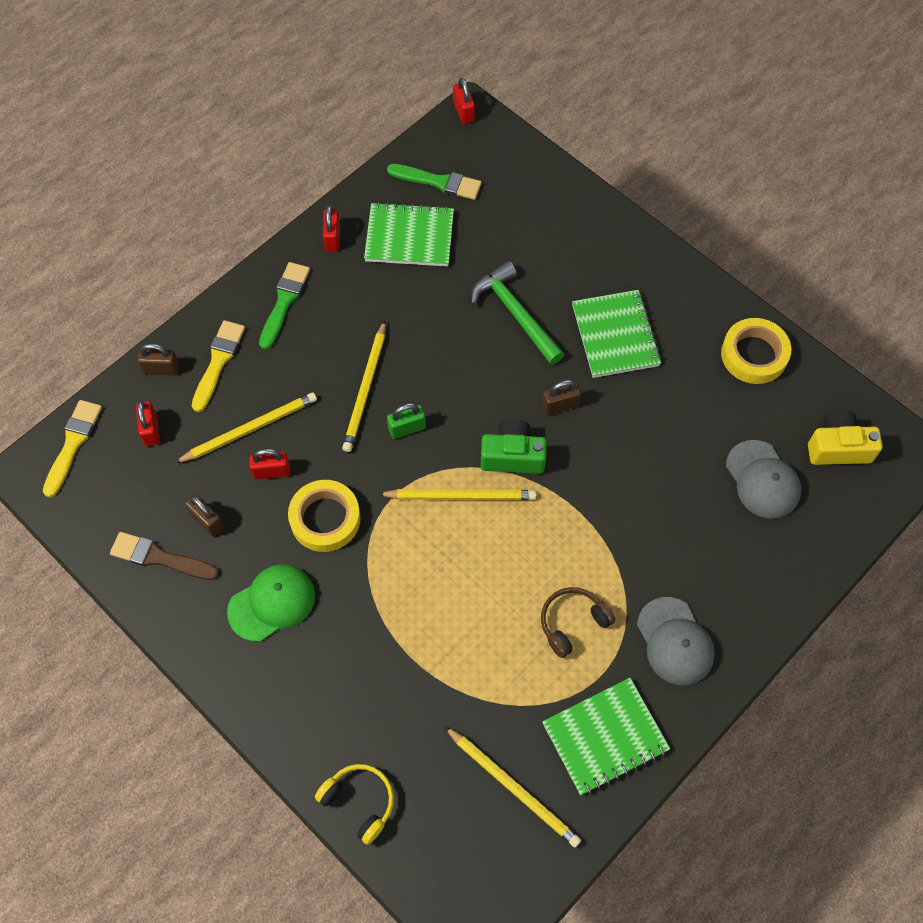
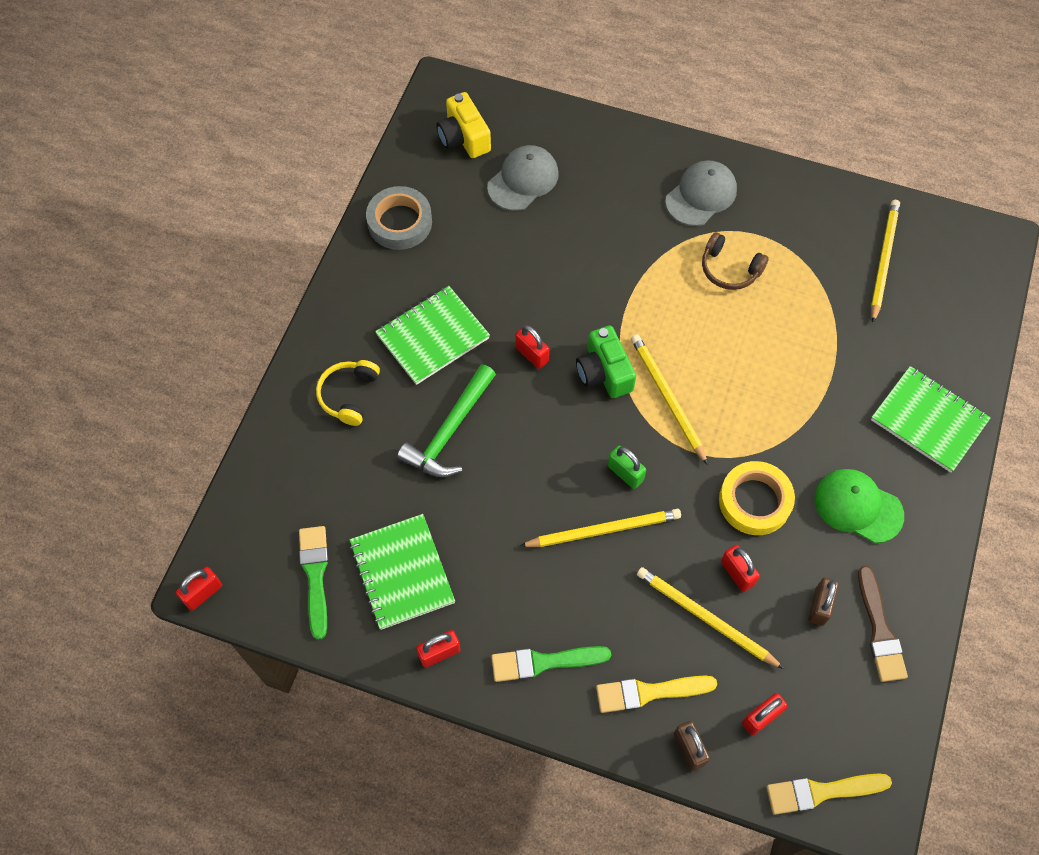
camera: 115 degrees left, 0 degrees up
(359, 802) = (966, 359): yellow headphones -> yellow headphones (349, 395)
(560, 405) = (531, 354): brown padlock -> red padlock
(605, 737) = (806, 215): green notebook -> green notebook (928, 420)
(754, 355) = (400, 222): yellow tape -> grey tape

